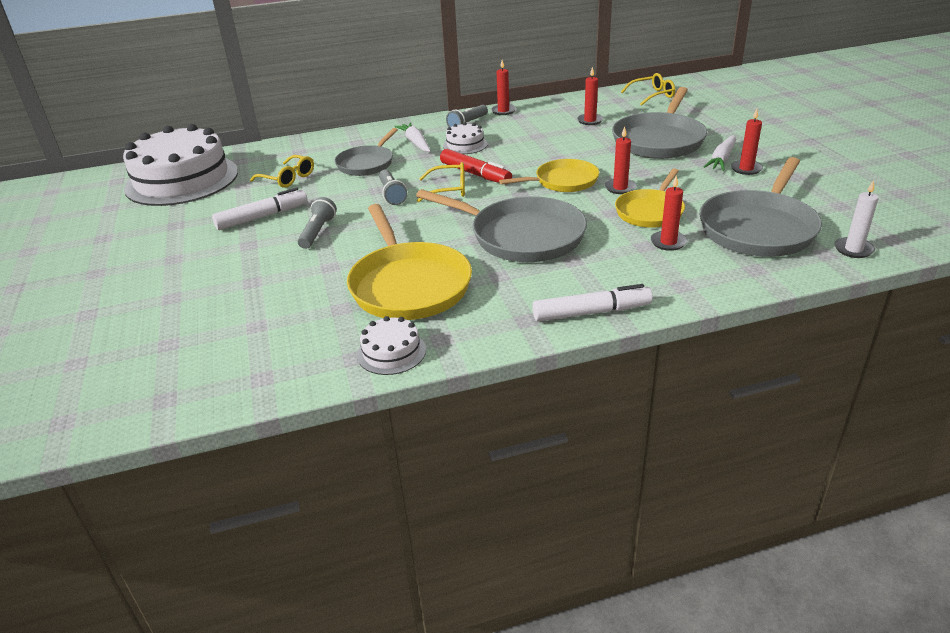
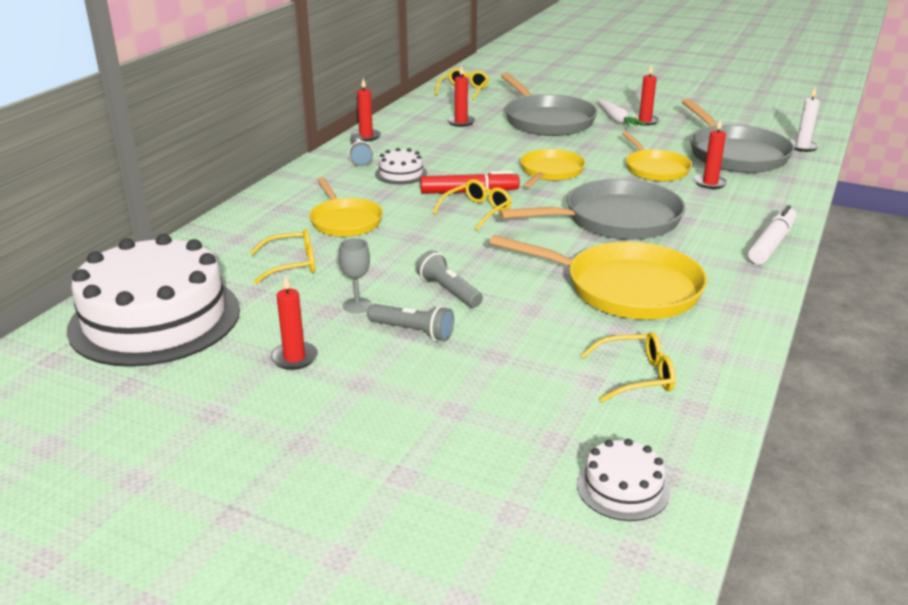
camera: 50 degrees left, 5 degrees down
(262, 217) = (357, 305): white marker -> grey goblet
(281, 339) = (636, 376): none -> yellow glasses
(367, 164) = (345, 221): grey pan -> yellow pan
(391, 352) = (728, 334): white cake -> white cake (622, 488)
(392, 194) = (437, 235): grey flashlight -> grey flashlight (413, 331)
(415, 143) = (348, 188): white carrot -> none
(620, 188) = (599, 161): red candle -> red candle (294, 358)

